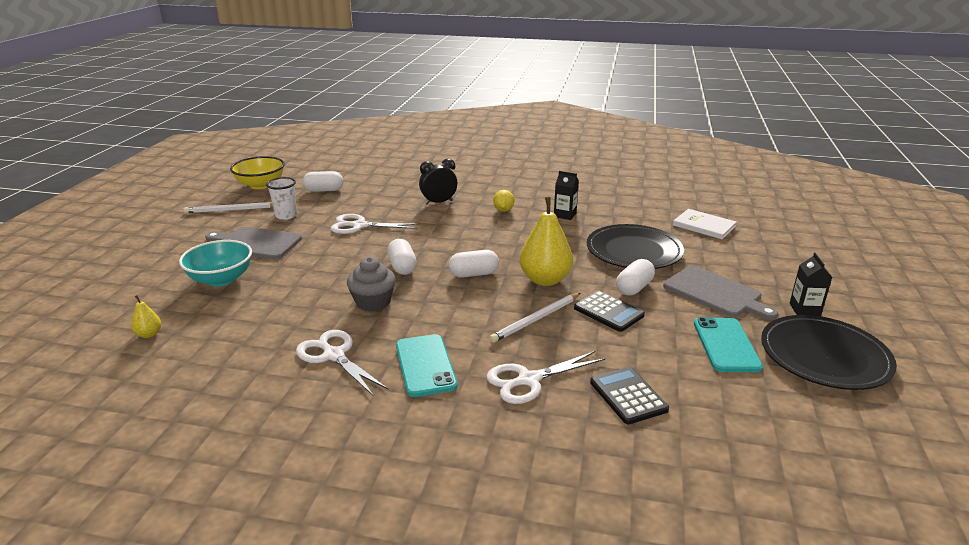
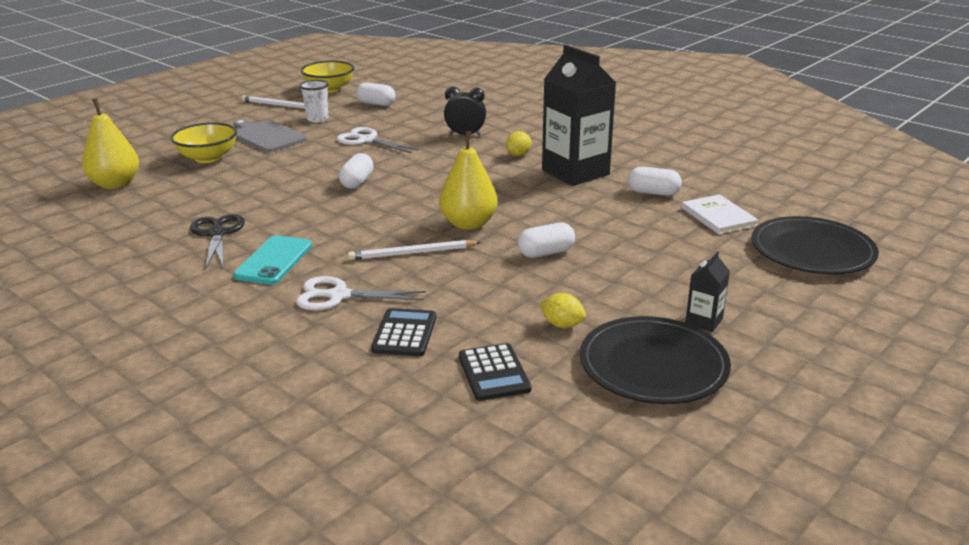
camera: 30 degrees right, 0 degrees up
(149, 334) = (115, 184): yellow pear -> yellow pear, size x2.22
(221, 279) = (208, 158): turquoise bowl -> yellow bowl
(333, 355) = (217, 234): white scissors -> black scissors
(373, 302) = (297, 203): grey cupcake -> none
(474, 274) = (410, 203): white capsule -> white capsule (653, 193)
(565, 215) = (575, 172): black carton -> black carton, size x2.31
(608, 312) = (489, 265): black calculator -> black calculator (494, 373)
(634, 251) = (597, 221): black plate -> black plate (812, 251)
(715, 293) = (626, 279): grey cutting board -> none
(726, 345) = (562, 325): turquoise phone -> yellow lemon

